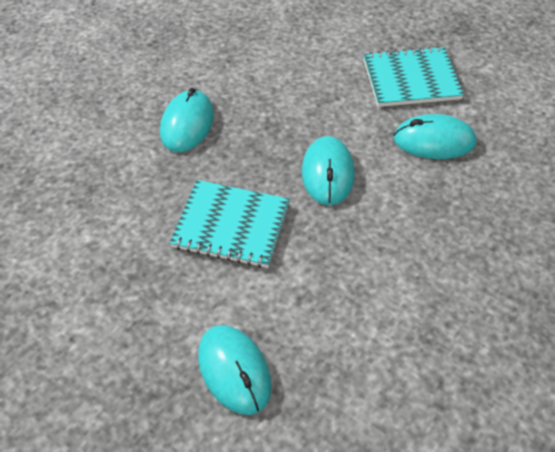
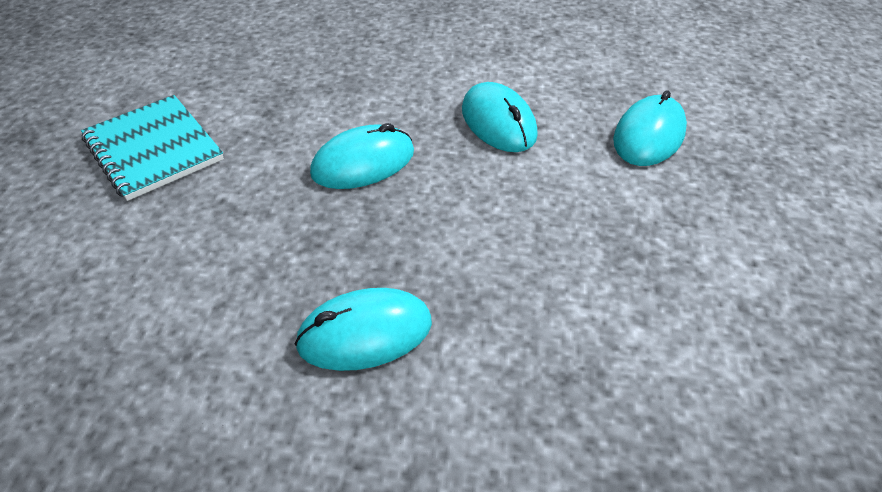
camera: 120 degrees left, 5 degrees down
(231, 226) = (500, 207): turquoise notebook -> none
(434, 141) = (259, 105): turquoise mouse -> turquoise mouse (498, 122)

